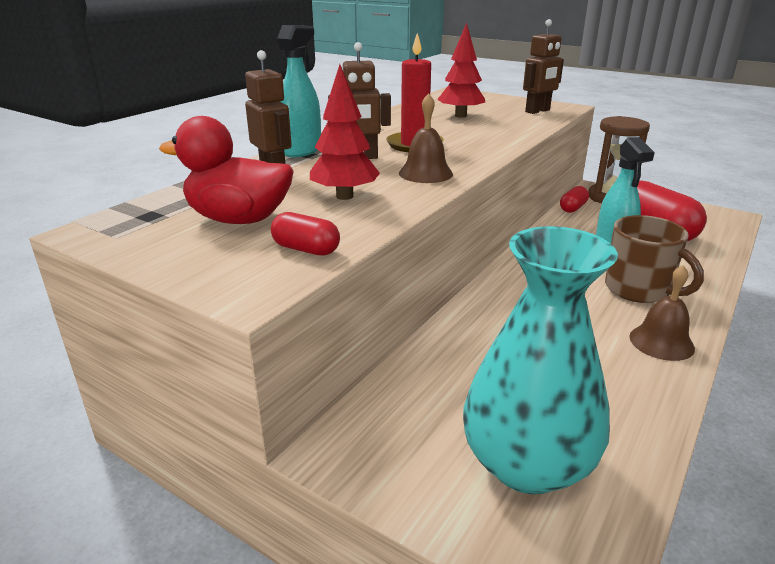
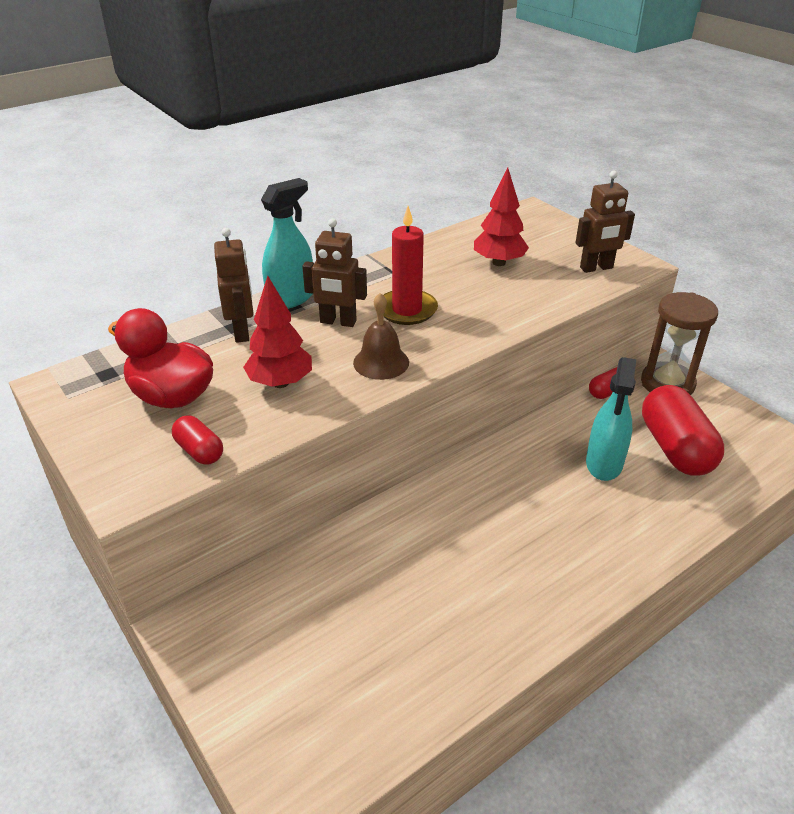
camera: 20 degrees right, 10 degrees up
(527, 464) = (325, 689): turquoise vase -> none
(639, 290) = (584, 528): brown mug -> none
(661, 342) = (550, 600): brown bell -> none

